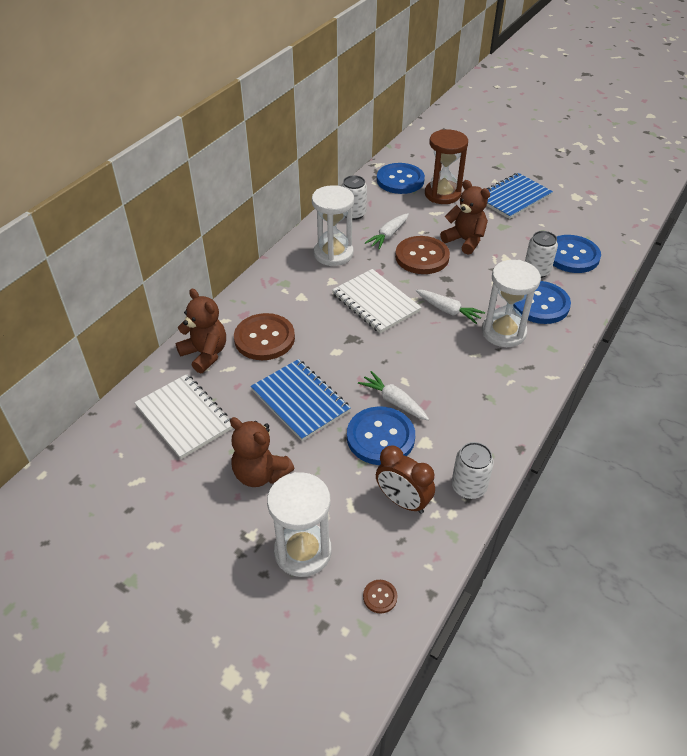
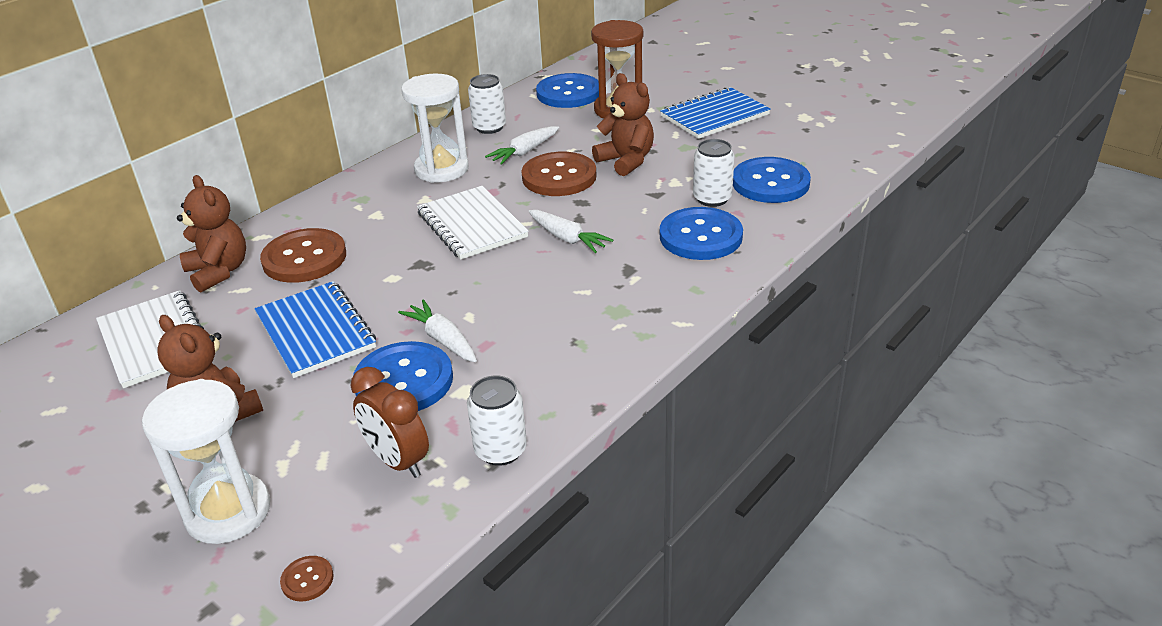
camera: 10 degrees right, 10 degrees down
(503, 332) = (634, 266): white hourglass -> none

